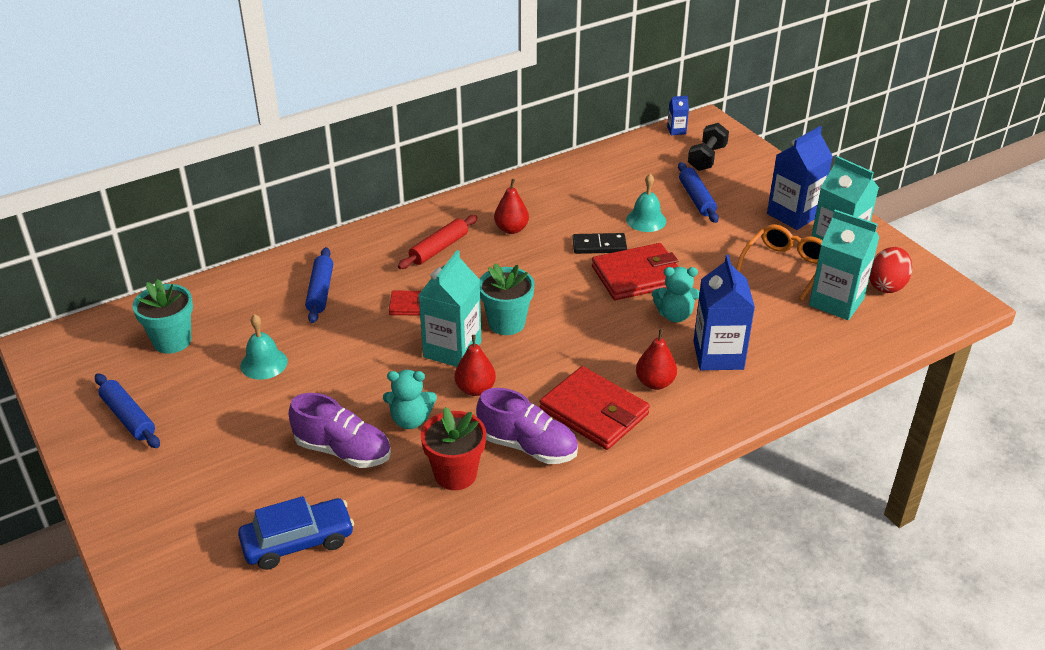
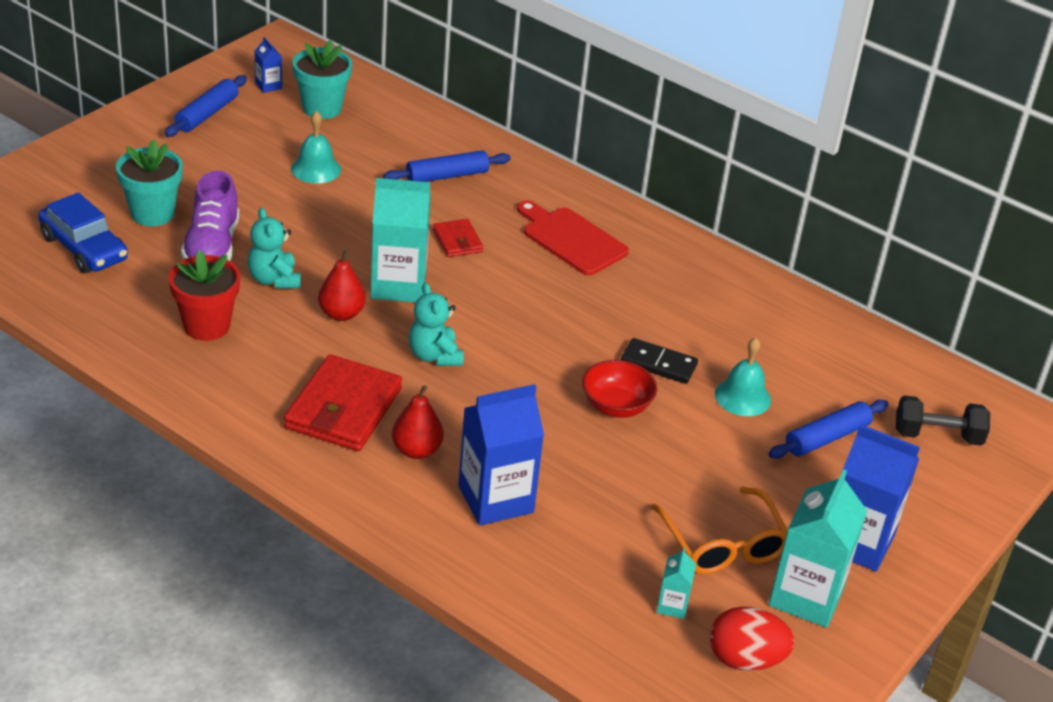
camera: 65 degrees right, 0 degrees up
(439, 248) = (571, 239): red rolling pin -> red cutting board
(506, 323) = (464, 315): turquoise flower pot -> turquoise flower pot (152, 213)
(511, 229) = (645, 286): red pear -> none
(528, 446) = (267, 368): purple shoe -> none
(599, 246) = (658, 364): black domino -> black domino turned 45 degrees counterclockwise
(637, 276) = (616, 406): red wallet -> red bowl
(674, 315) = (554, 450): turquoise teddy bear -> turquoise teddy bear (434, 356)
(676, 130) = (986, 396): blue carton -> blue carton (268, 86)
(785, 266) = (723, 544): orange glasses -> orange glasses turned 60 degrees clockwise
(836, 302) = (672, 606): turquoise carton -> turquoise carton, size x0.46

